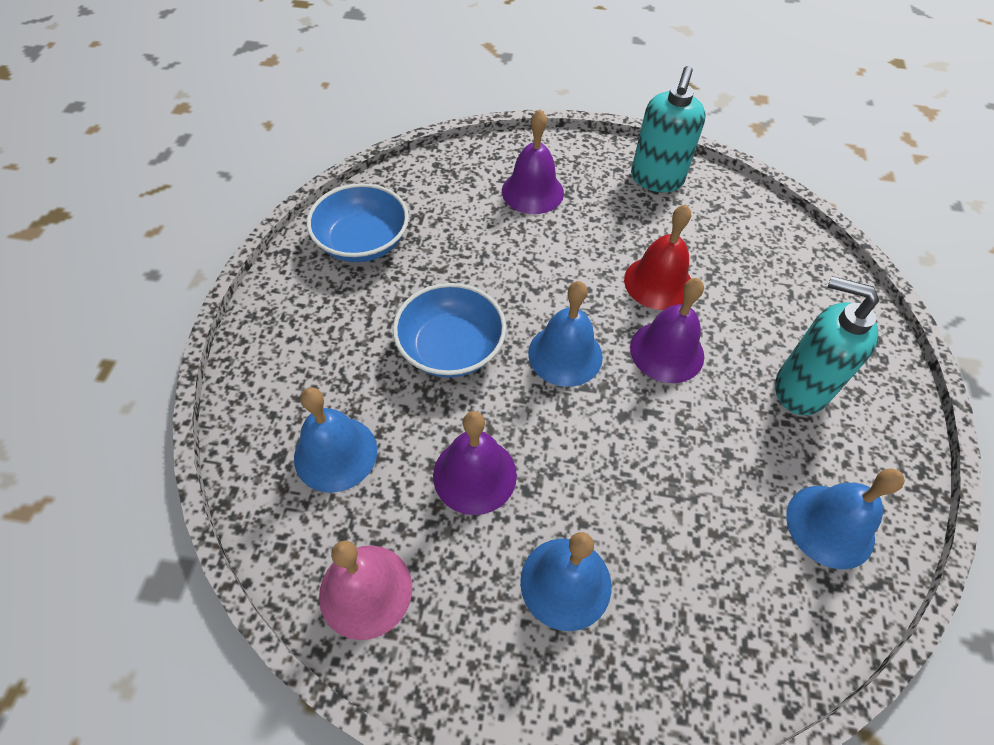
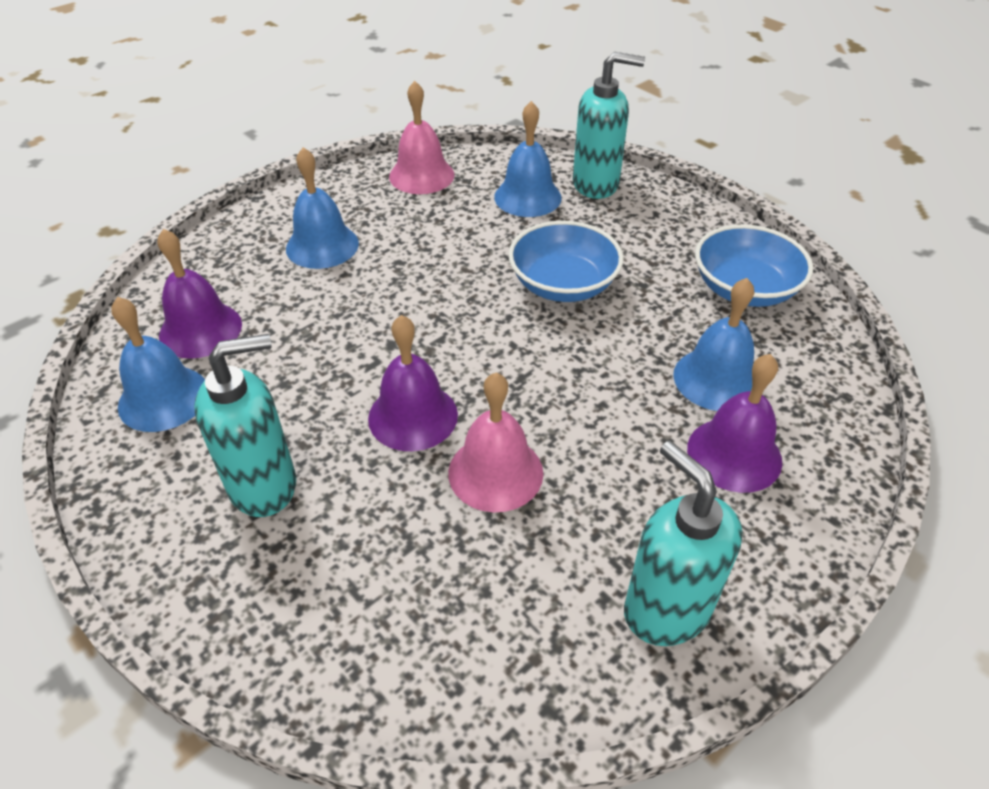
camera: 130 degrees right, 10 degrees down
(269, 409) = (596, 184): none -> turquoise soap dispenser
(474, 475) = (439, 245): purple bell -> purple bell (200, 330)
(565, 354) = (485, 346): blue bell -> blue bell (716, 379)
(658, 282) = (495, 472): red bell -> pink bell

